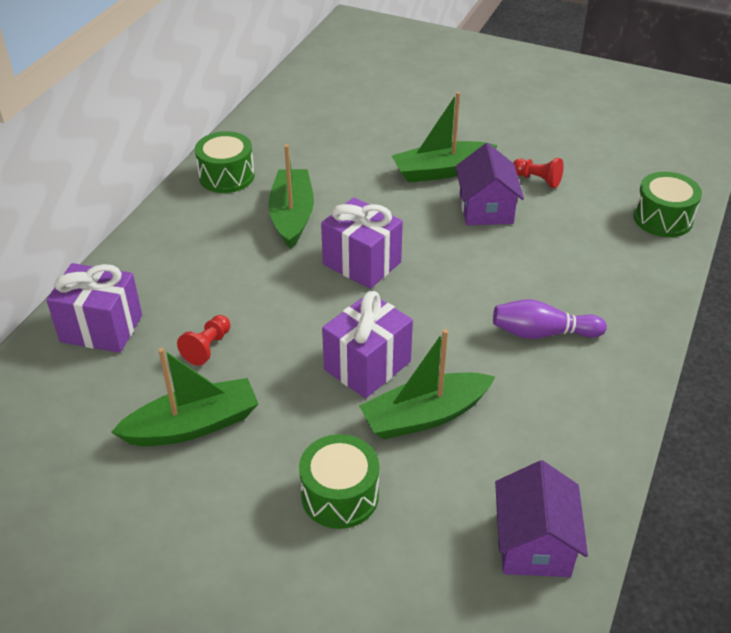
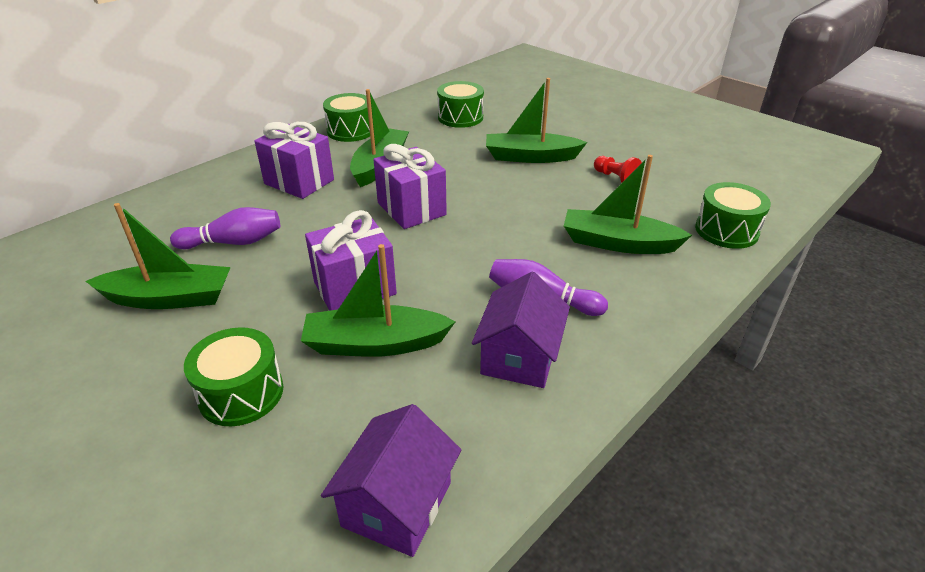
camera: 20 degrees right, 5 degrees down
(101, 328) = (167, 211): purple gift -> purple gift (299, 182)
(207, 347) = (234, 242): red pawn -> purple bowling pin
(336, 132) = (460, 117): none -> green drum
(486, 208) = (552, 190): purple house -> purple house (519, 356)
(577, 255) = (618, 243): none -> green boat

